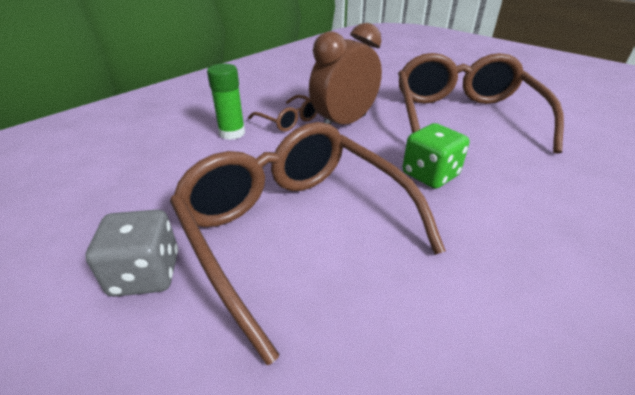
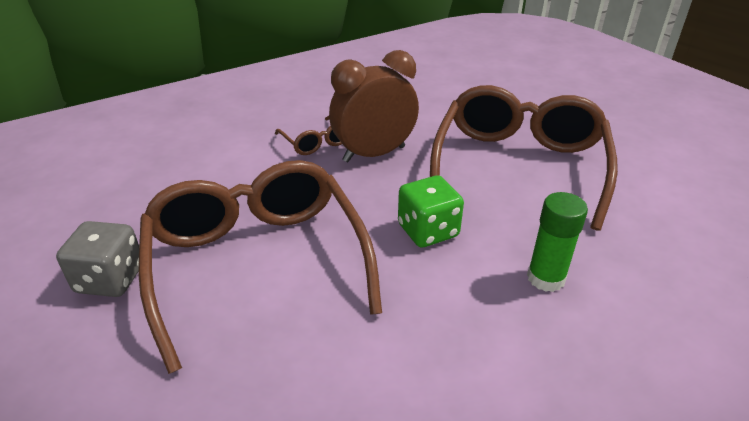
camera: 15 degrees right, 0 degrees up
(232, 133) = (250, 149): green glue stick -> green glue stick (546, 278)

